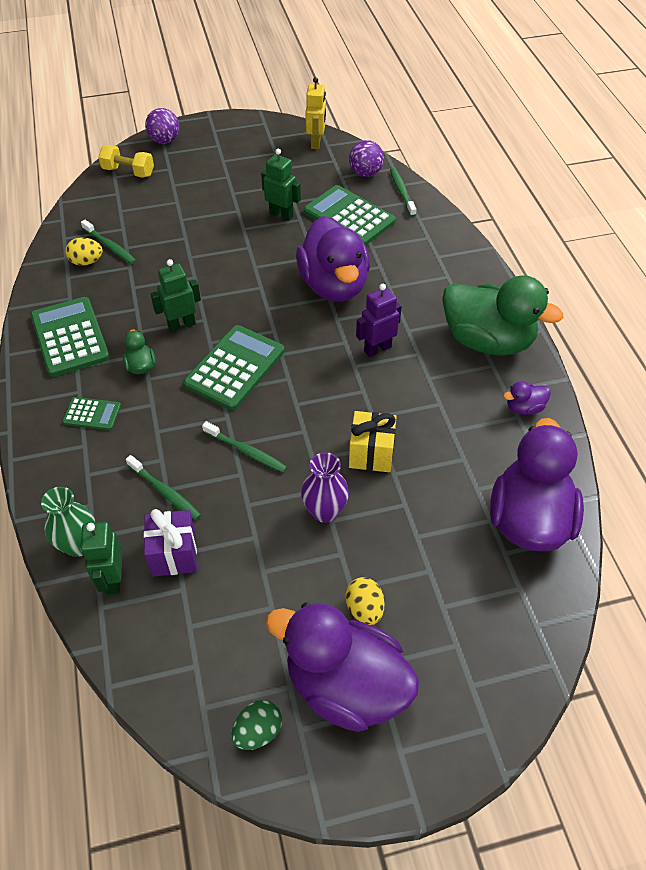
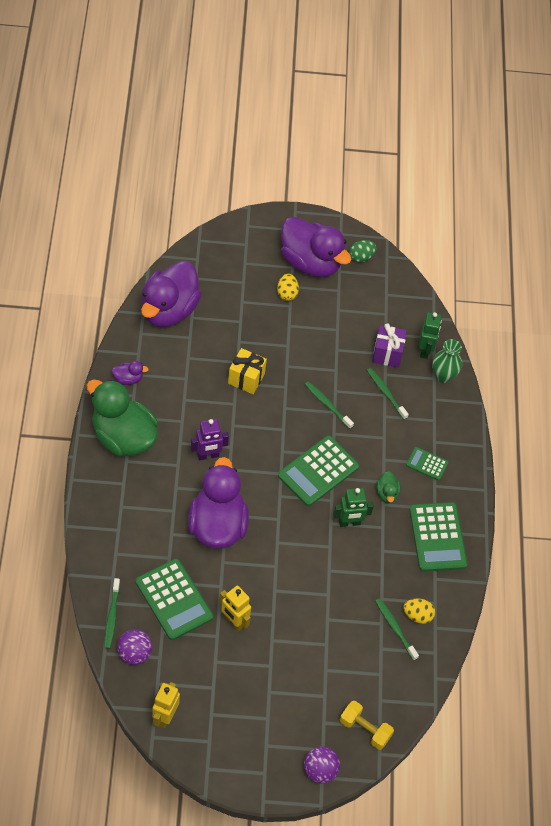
camera: 170 degrees left, 5 degrees up
(281, 215) = (234, 621): green robot -> yellow robot
(324, 511) = (290, 351): purple vase -> none

